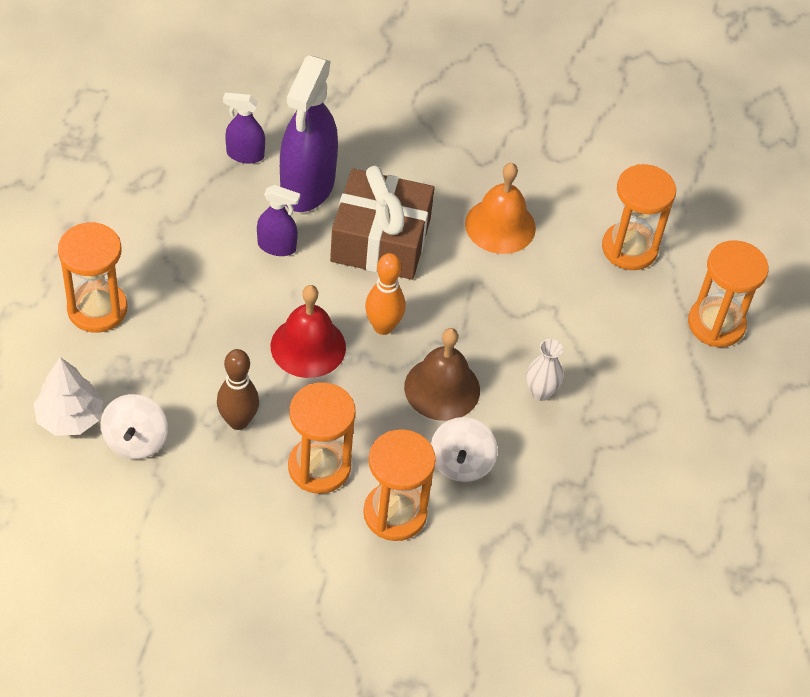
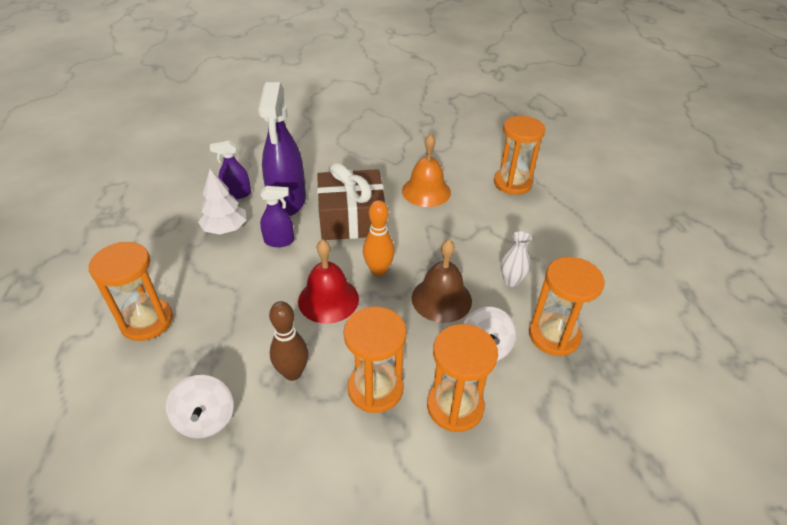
camera: 15 degrees left, 10 degrees down
(70, 418) = (138, 418): white tree -> white tree (225, 228)
(716, 324) = (592, 209): orange hourglass -> orange hourglass (554, 336)

